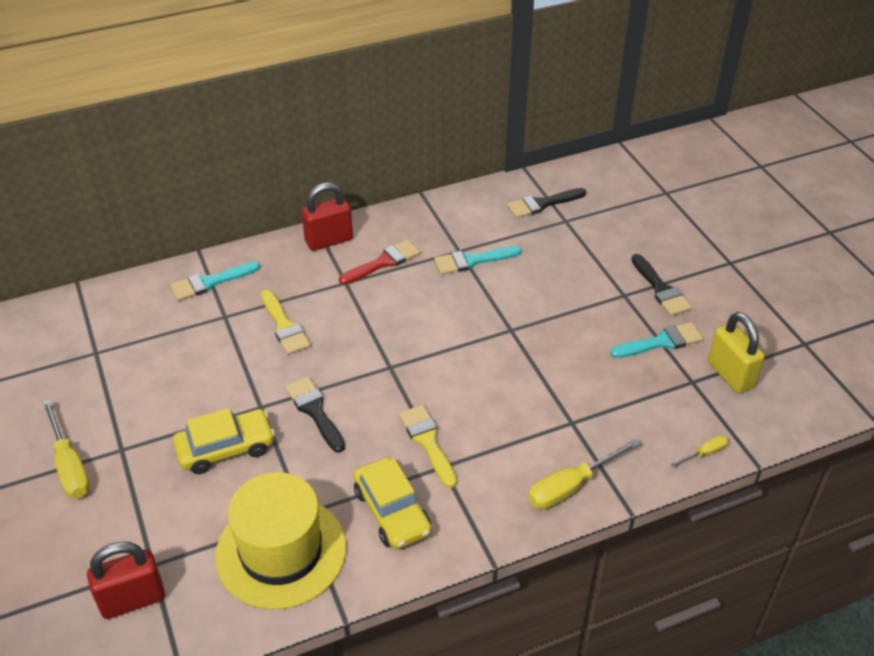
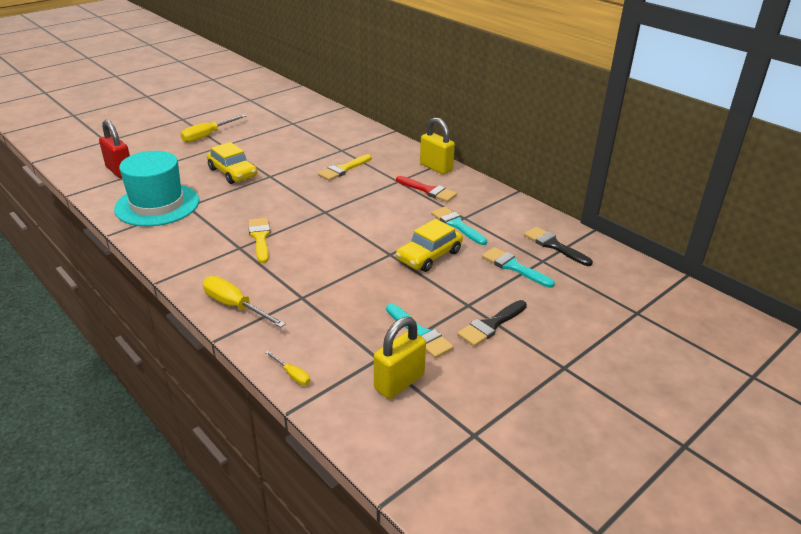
camera: 70 degrees right, 10 degrees down
(210, 282) = (368, 140): turquoise brush -> turquoise brush (513, 267)
(281, 551) = (157, 205): yellow hat -> turquoise hat
(314, 411) = (273, 193): black brush -> none
(329, 240) = (436, 167): red padlock -> yellow padlock
(392, 511) = (195, 235): yellow car -> yellow car (429, 256)
(427, 441) = (260, 238): yellow brush -> yellow brush turned 60 degrees counterclockwise

